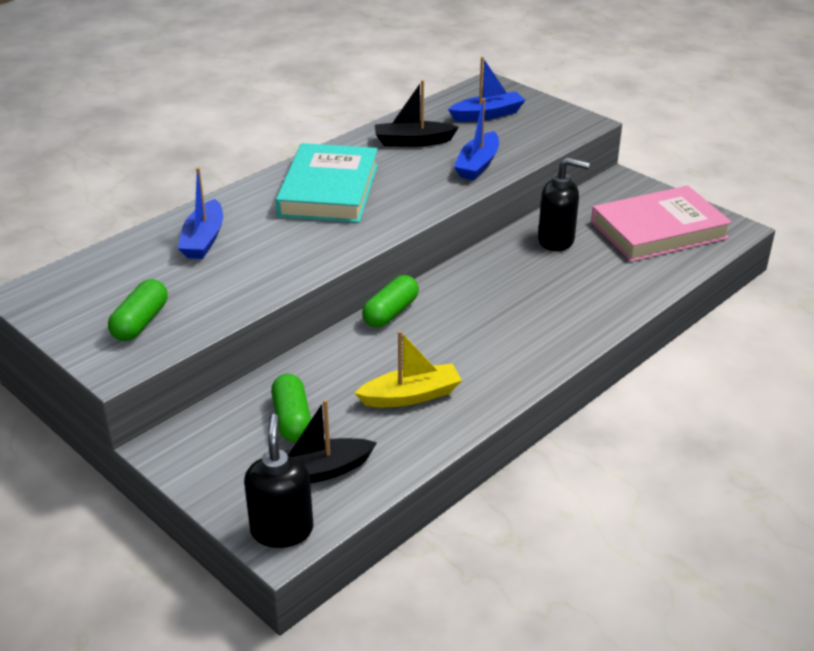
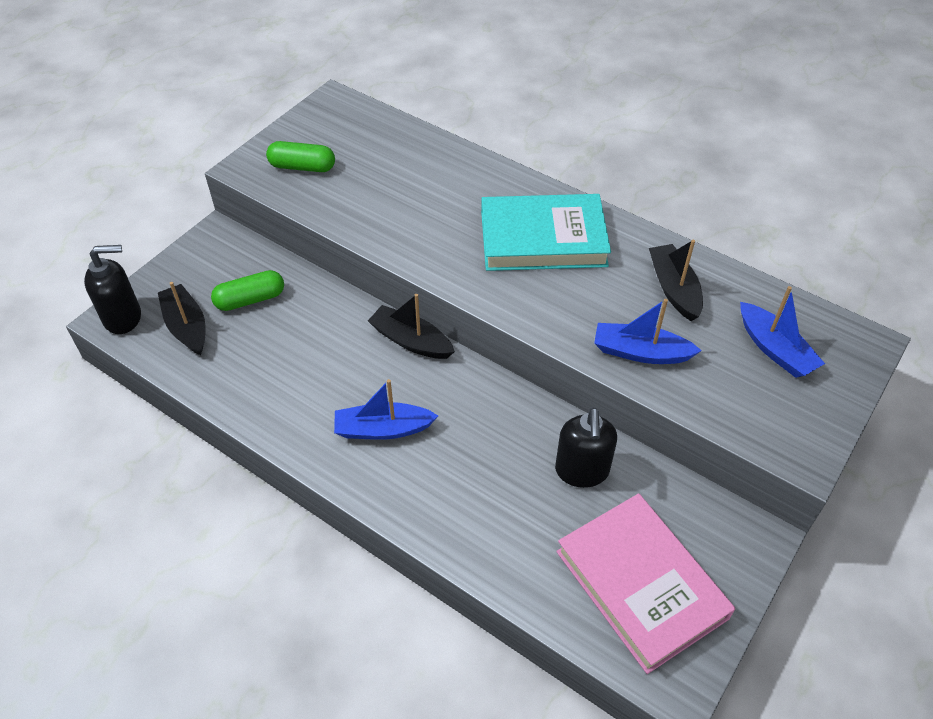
camera: 80 degrees right, 15 degrees up
(203, 240) = (431, 174): blue boat -> blue boat (383, 429)
(391, 312) = (411, 341): green capsule -> black boat
(411, 396) = (286, 373): yellow boat -> none

